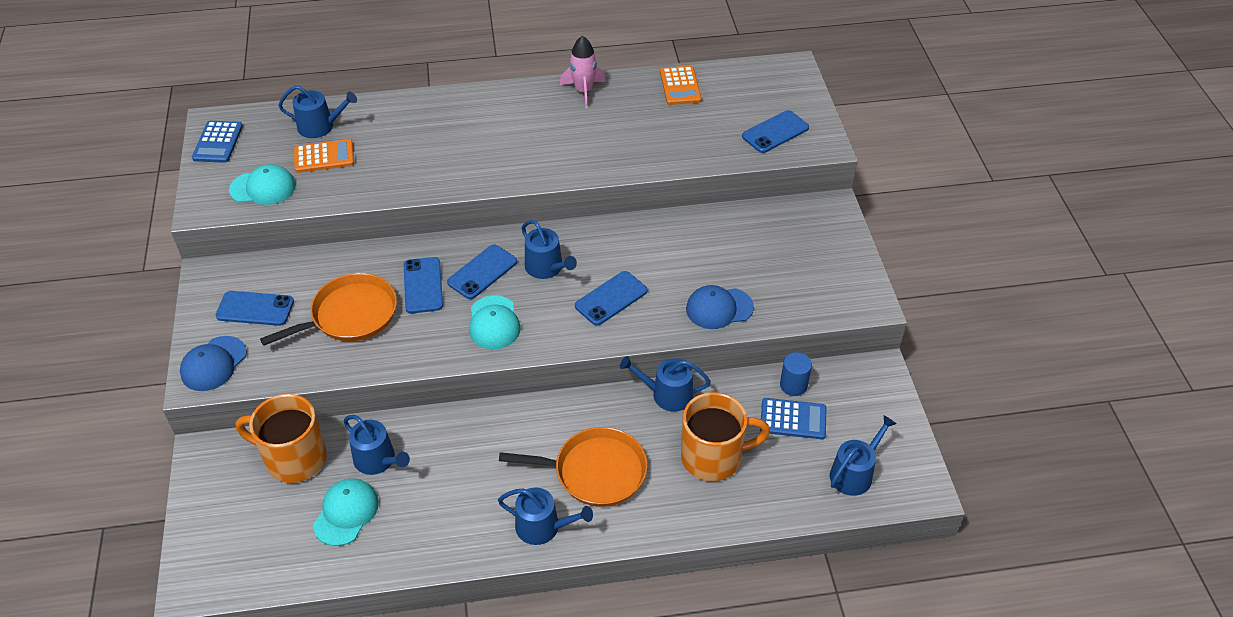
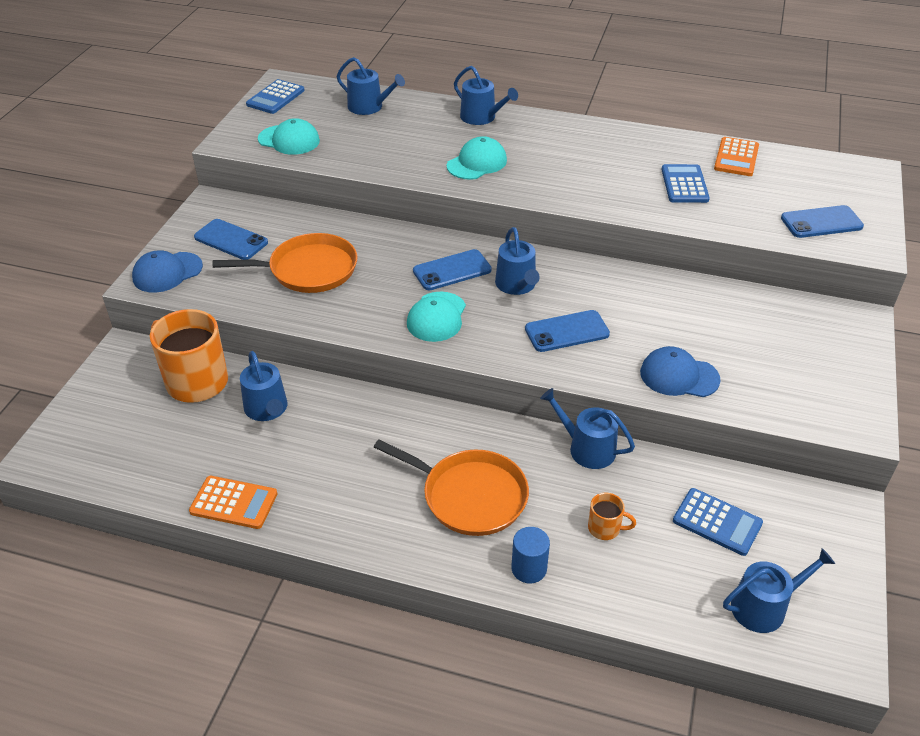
camera: 25 degrees right, 5 degrees down
(324, 157) = (357, 130): orange calculator -> orange calculator (234, 503)
(346, 513) = (210, 445): turquoise cap -> turquoise cap (477, 163)
(423, 285) = (389, 265): blue phone -> none
(543, 527) = (386, 529): blue watering can -> blue watering can (481, 117)
(583, 91) = (632, 138): pink rocket -> none
(650, 127) = (684, 184): none -> blue calculator
(713, 457) = (605, 528): orange mug -> orange mug, size x0.45
(793, 385) = (735, 487): blue cylinder -> blue cylinder (529, 568)

